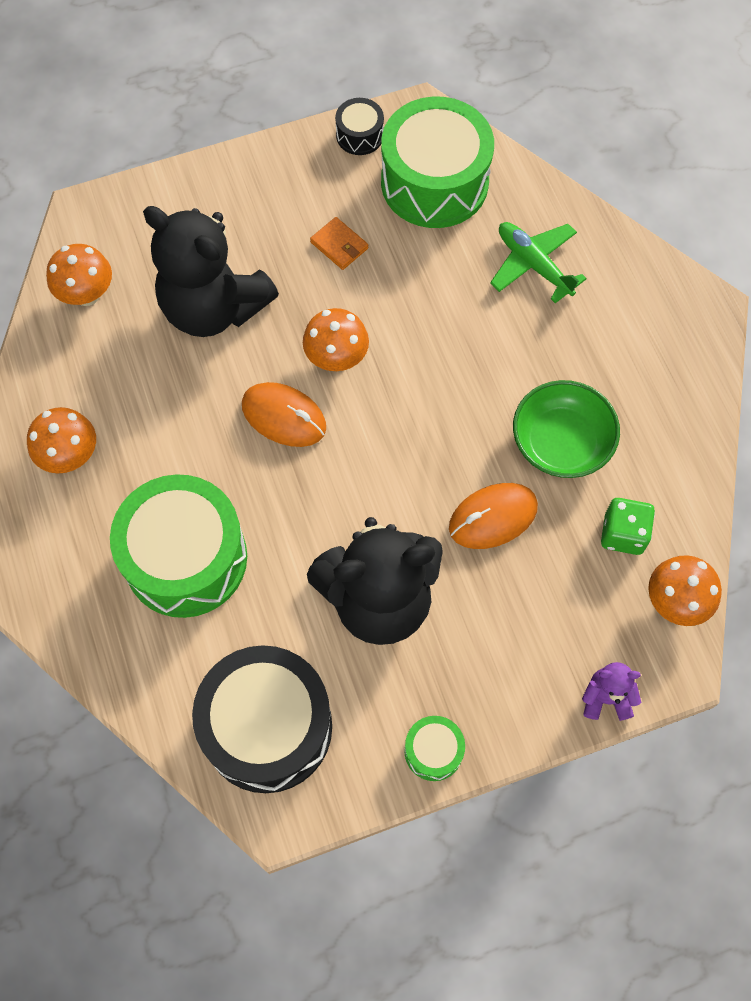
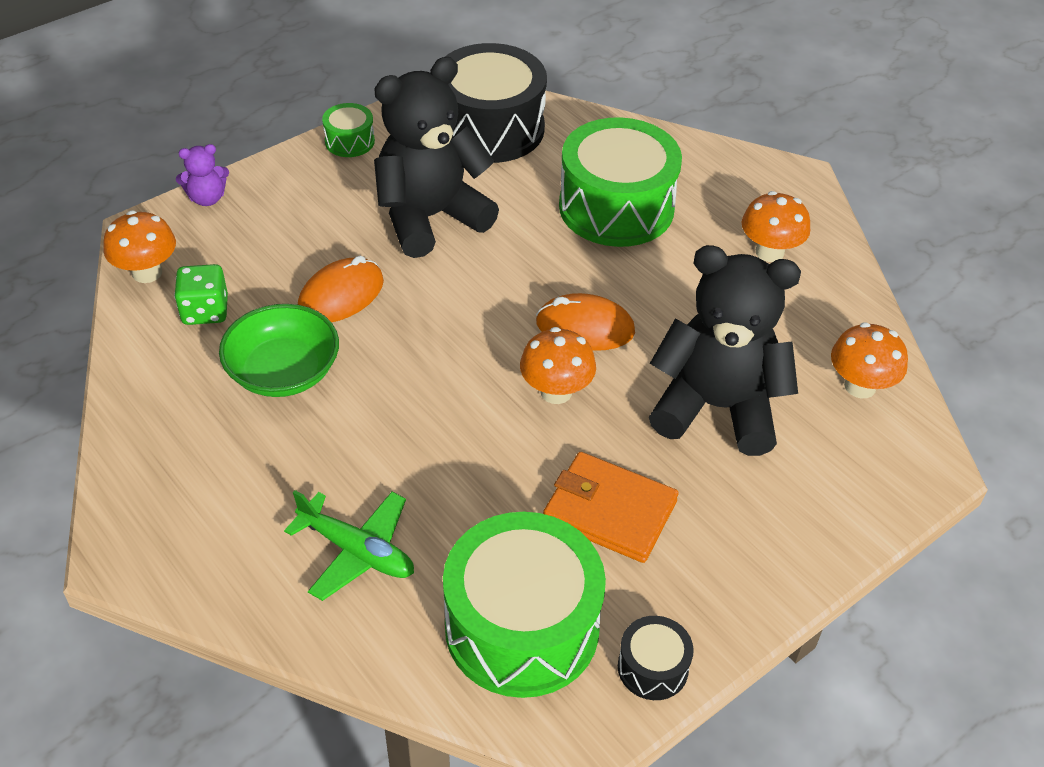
camera: 160 degrees right, 20 degrees down
(339, 245) = (610, 511): orange wallet -> orange wallet, size x1.81

